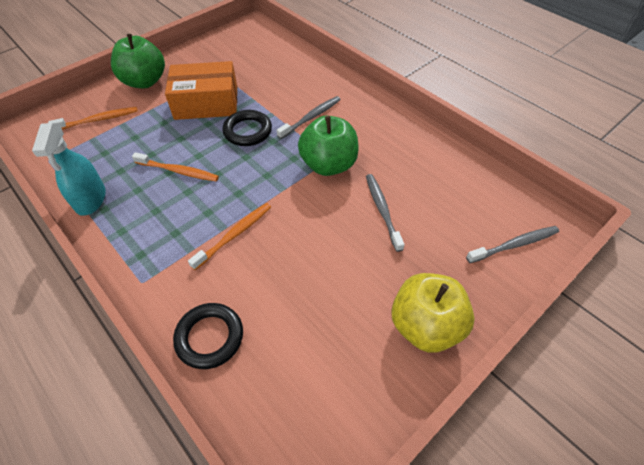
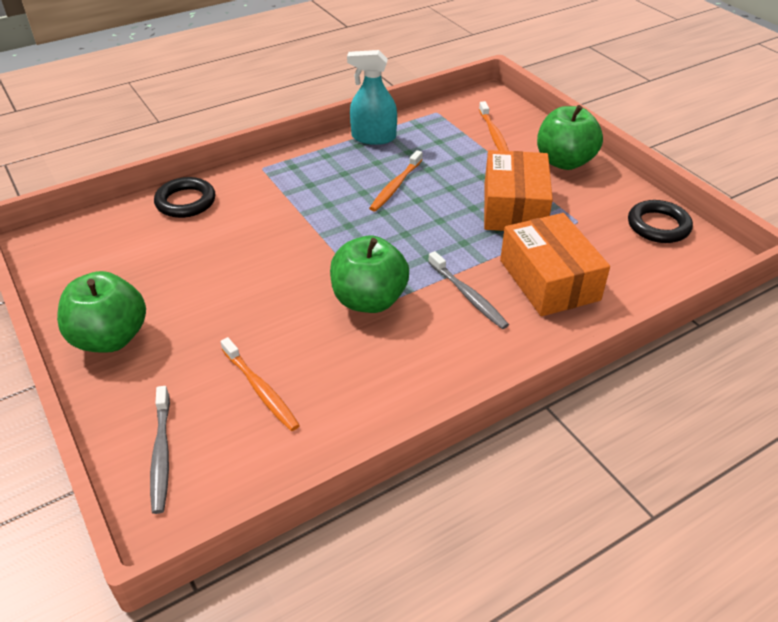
camera: 100 degrees right, 10 degrees down
(235, 235) = (290, 220): orange toothbrush -> orange toothbrush (261, 390)
(247, 131) = (451, 237): black ring -> black ring (658, 226)
(287, 84) = (549, 280): none -> orange box
(382, 210) = (275, 336): grey toothbrush -> none
(425, 326) = (110, 338): yellow apple -> green apple

